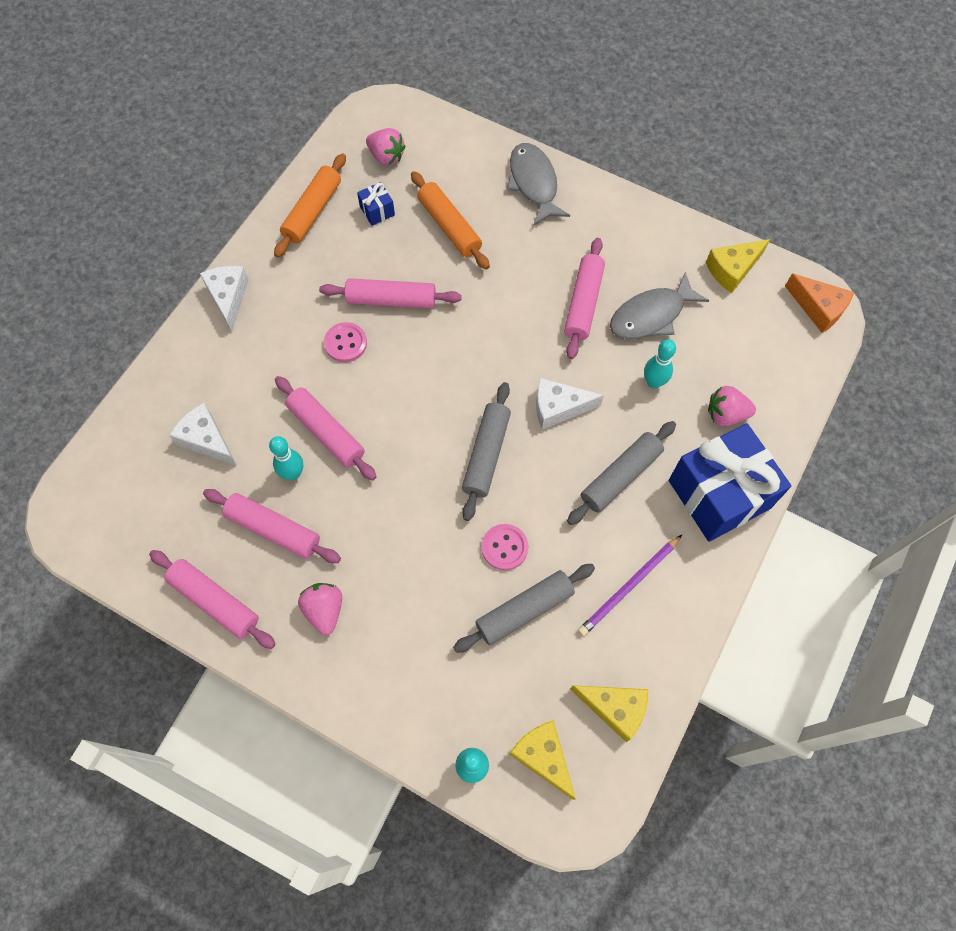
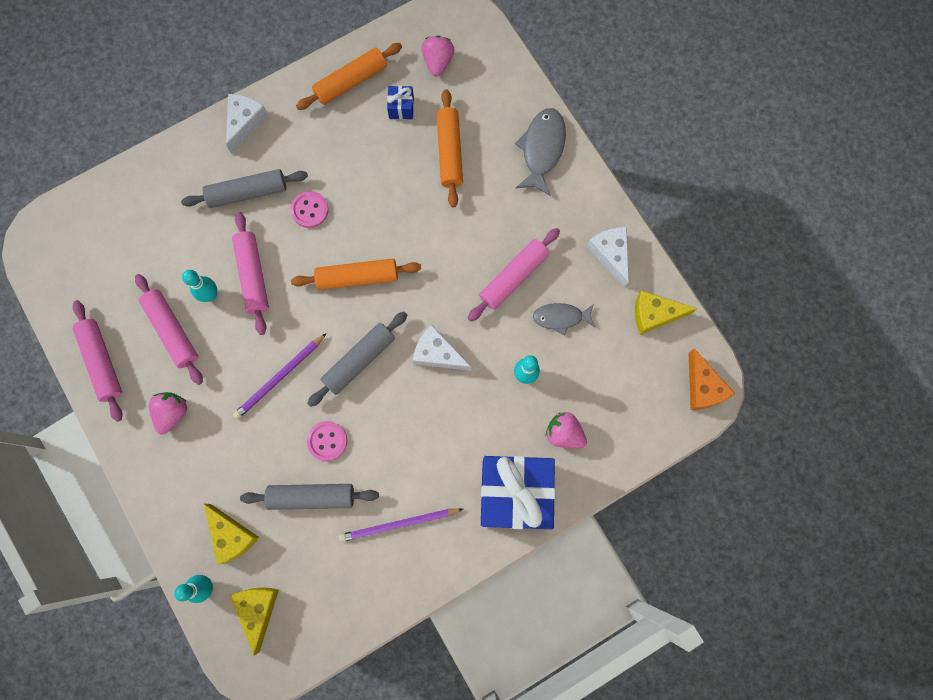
camera: 30 degrees right, 10 degrees up
(206, 440) = (164, 233): white cheese -> white cheese (610, 254)
(386, 156) = (438, 62): pink strawberry -> pink strawberry turned 150 degrees counterclockwise
(391, 300) = (366, 192): pink rolling pin -> none
(416, 513) = (279, 377): none -> purple pencil
(433, 379) = (357, 277): none -> orange rolling pin
(614, 708) = (329, 606): yellow cheese -> yellow cheese (232, 535)
(621, 476) = (449, 436): grey rolling pin -> grey rolling pin (248, 193)
(651, 316) = (560, 318): grey fish -> grey fish, size x0.65

